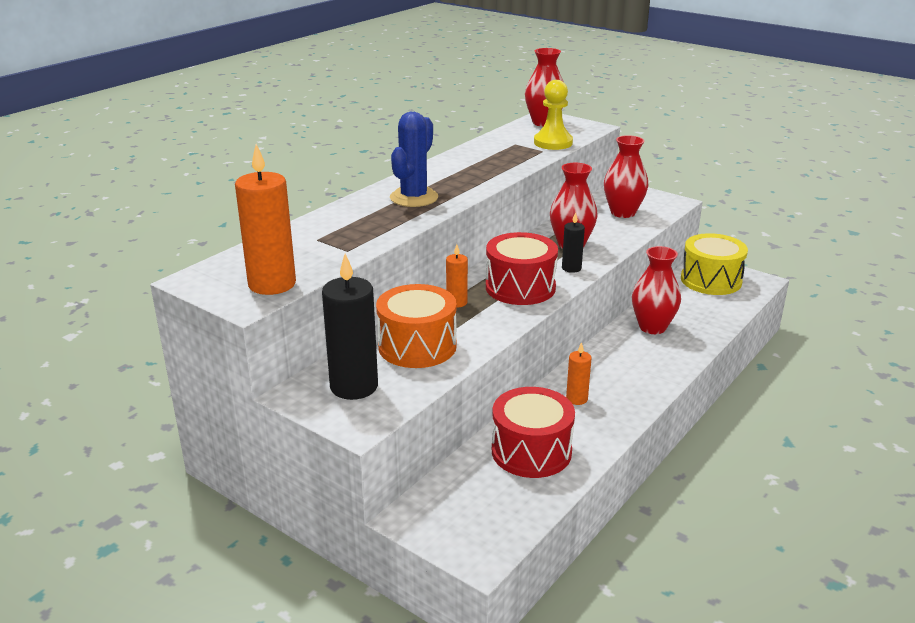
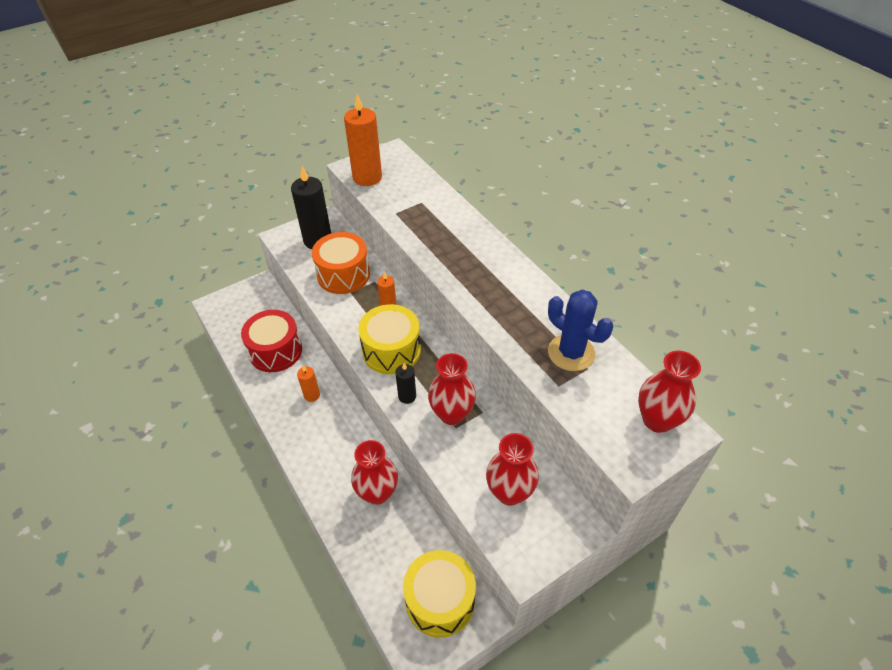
camera: 110 degrees right, 20 degrees up
(414, 198) = (472, 262): blue cactus -> blue cactus (571, 353)
(520, 287) = (391, 351): red drum -> yellow drum
(553, 143) = (582, 403): yellow pawn -> none

